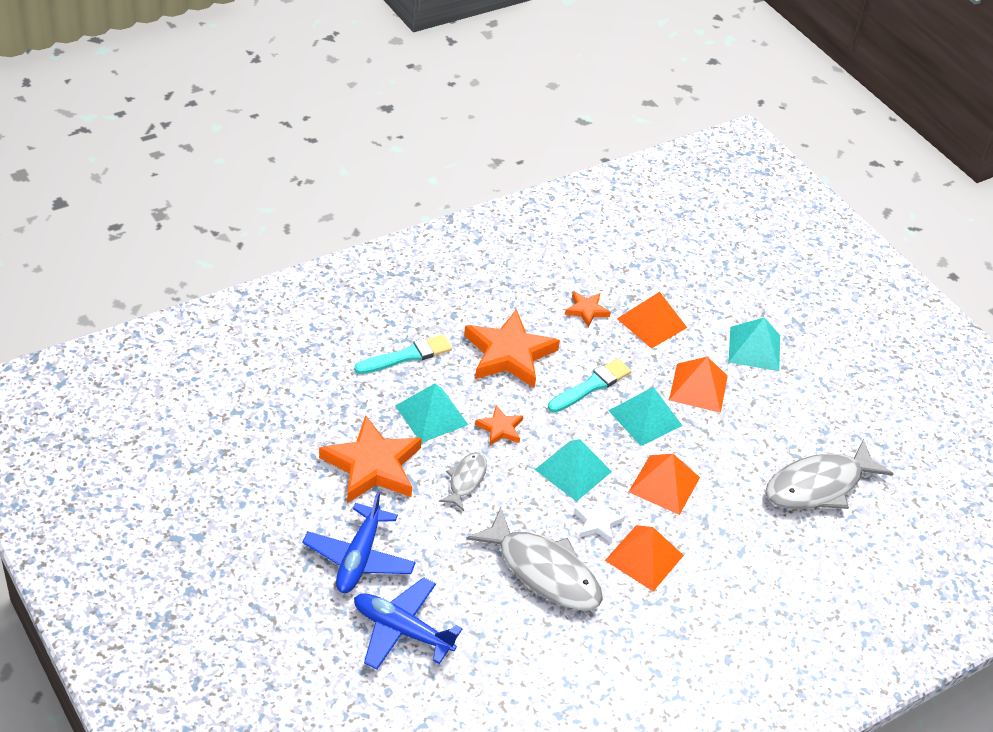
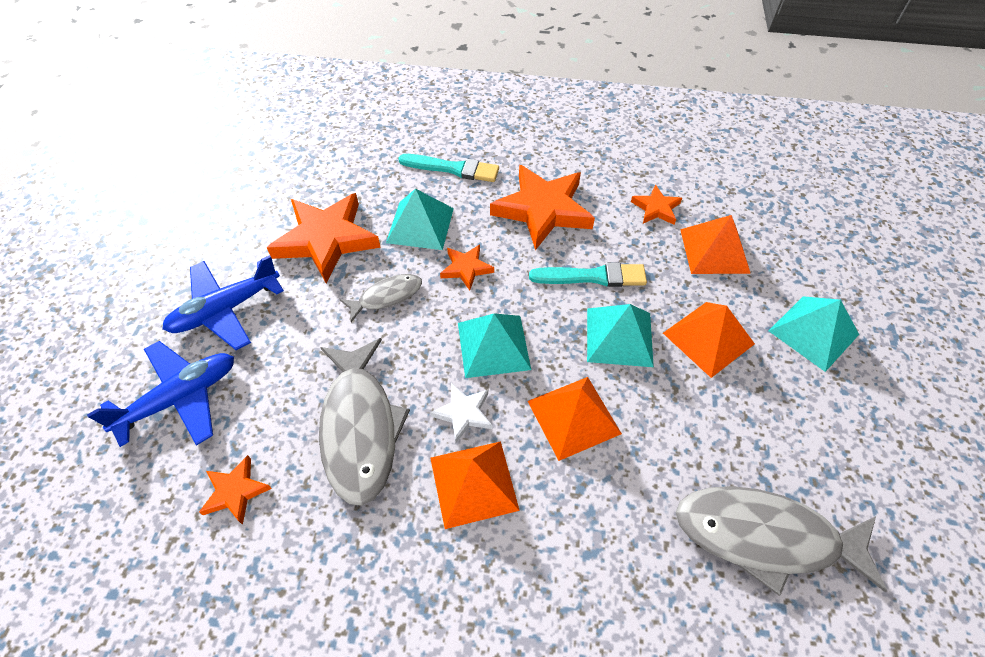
camera: 45 degrees right, 10 degrees up
(402, 630) = (180, 398): blue plane -> blue plane turned 75 degrees clockwise
(508, 654) = (235, 491): none -> orange star

